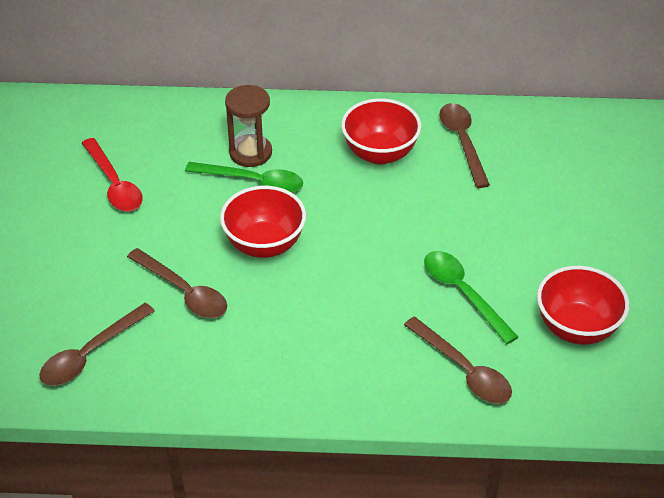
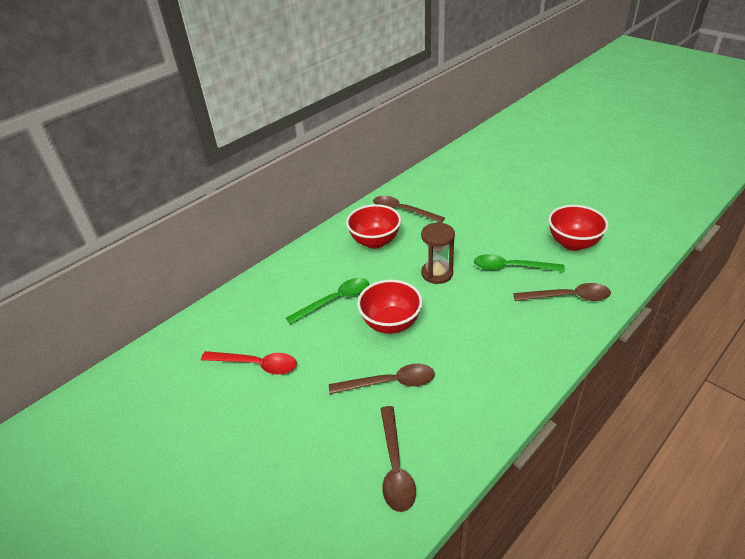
camera: 45 degrees left, 5 degrees down
(250, 153) = (310, 289): brown hourglass -> brown hourglass (437, 273)

